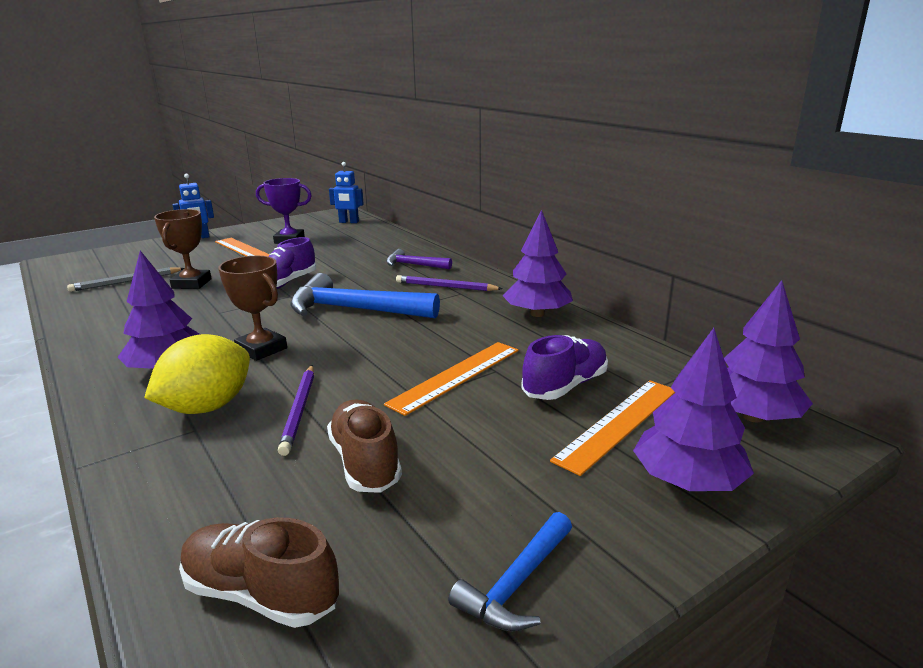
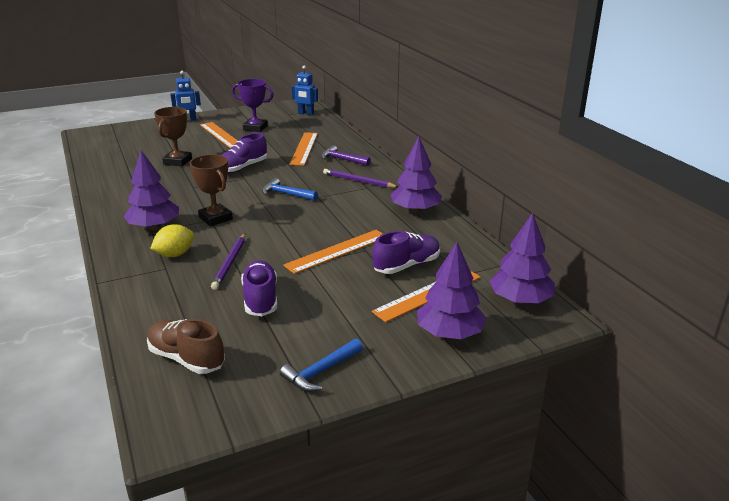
camera: 10 degrees right, 5 degrees up
(126, 282) = (133, 156): grey pencil -> none
(207, 407) = (175, 254): yellow lemon -> yellow lemon, size x0.67
(355, 310) = (286, 194): blue hammer -> blue hammer, size x0.53
(360, 257) = (304, 148): none -> orange ruler
(365, 462) = (260, 299): brown shoe -> purple shoe

